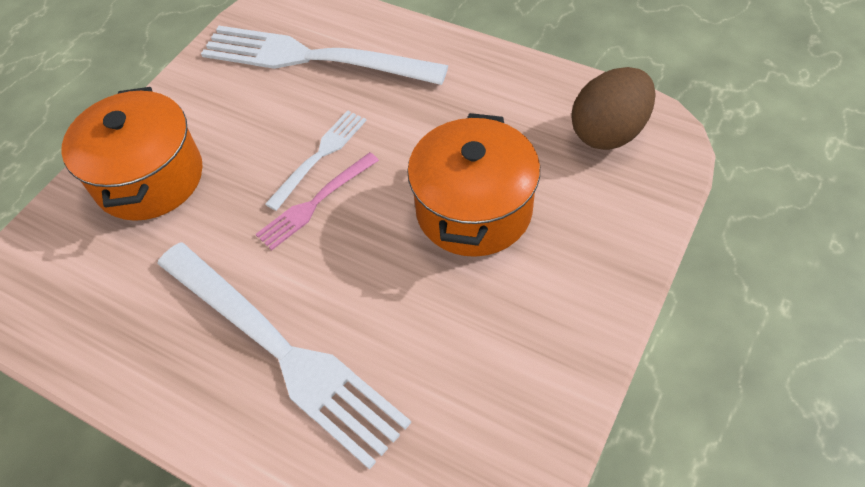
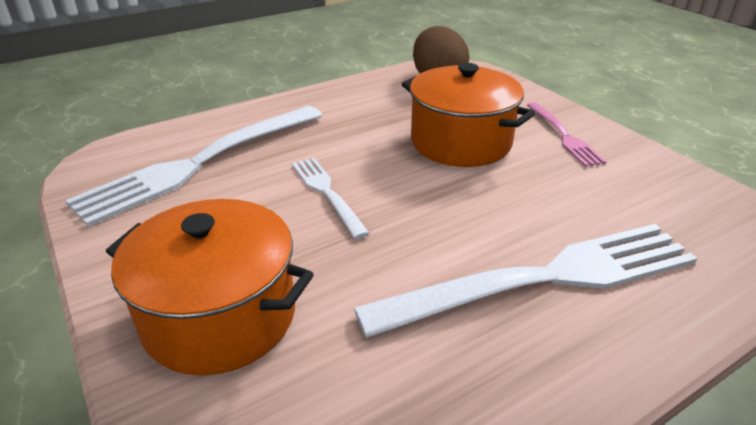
camera: 65 degrees left, 20 degrees down
(315, 203) = (381, 211): pink fork -> pink fork (564, 136)

